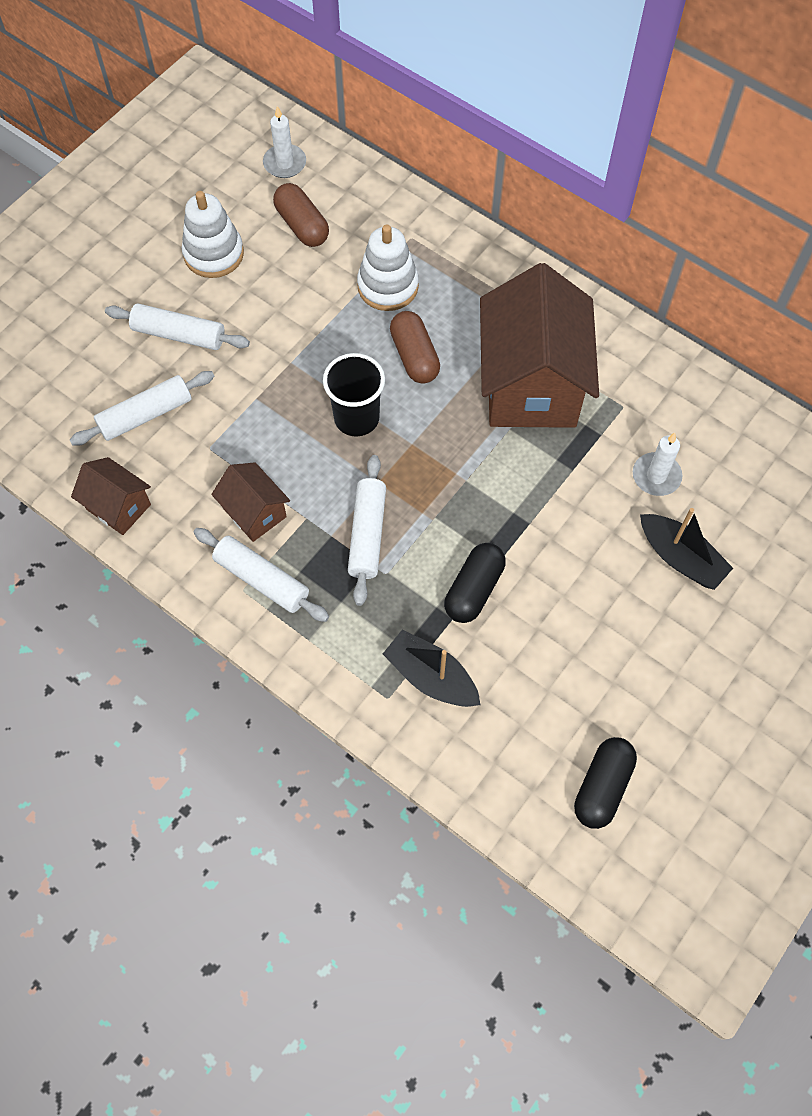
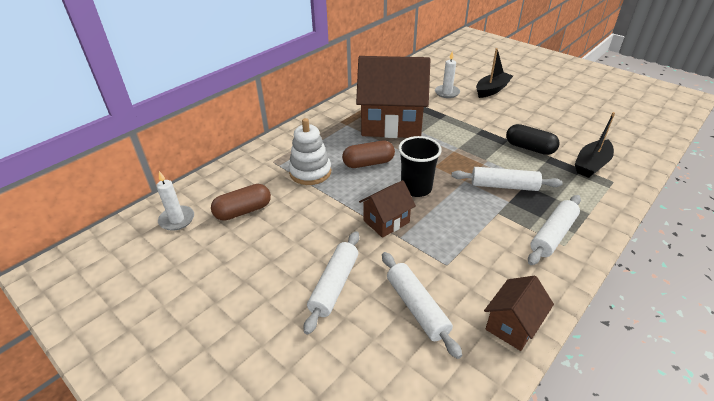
camera: 85 degrees left, 25 degrees down
(213, 254) = (254, 263): white stacking toy -> none
(255, 512) = (499, 238): brown house -> brown house (386, 221)
(602, 787) = (624, 116): black capsule -> none

